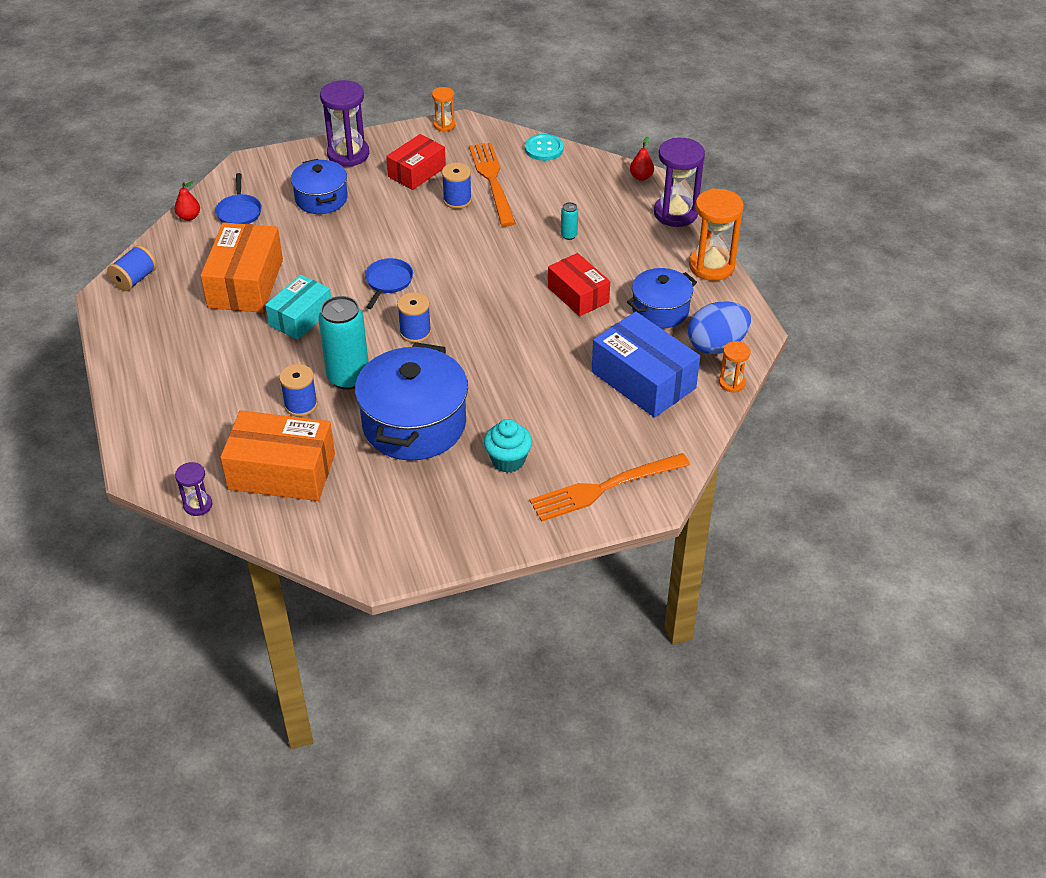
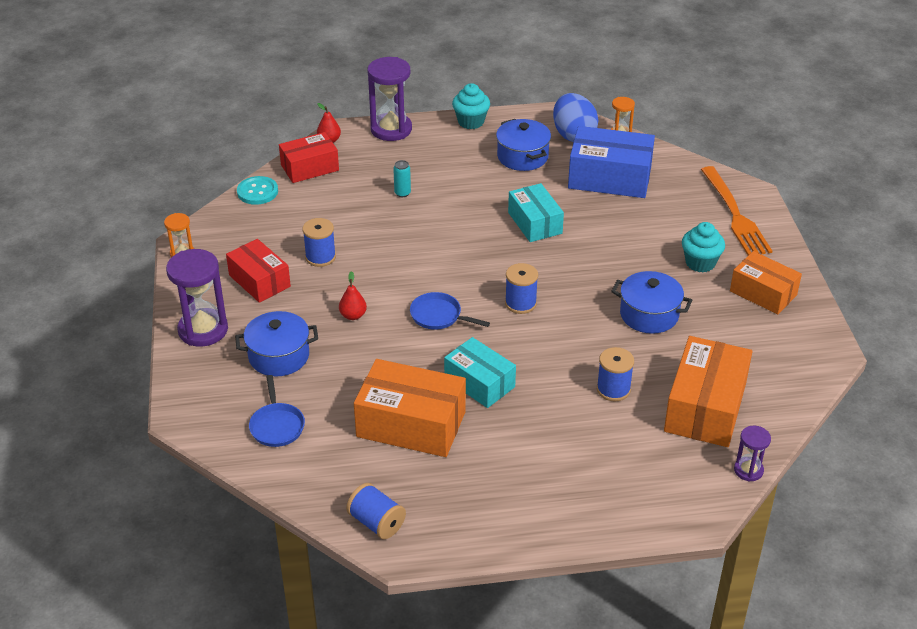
camera: 80 degrees left, 5 degrees down
(189, 217) = (270, 471): red pear -> red pear (353, 315)
(239, 211) = (277, 425): blue pan -> blue pan turned 75 degrees clockwise
(348, 377) = (578, 353): turquoise can -> none
(414, 424) = (649, 314): blue pot -> blue pot, size x0.59
(466, 514) = (763, 293): none -> orange box
(492, 180) = (296, 231): orange fork -> none
(545, 330) = (535, 223): none -> turquoise box
(578, 295) = (490, 198): red box -> red box (310, 168)
(643, 380) = (609, 178): blue box -> blue box turned 45 degrees clockwise
(711, 266) = (471, 122): orange hourglass -> turquoise cupcake

